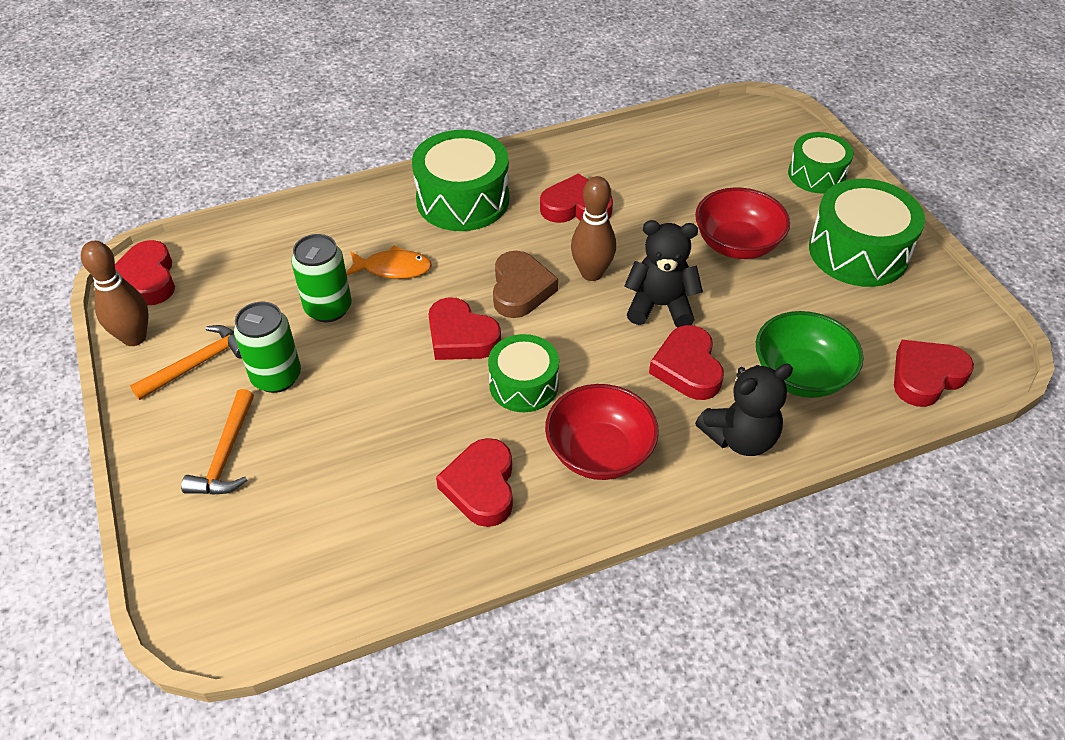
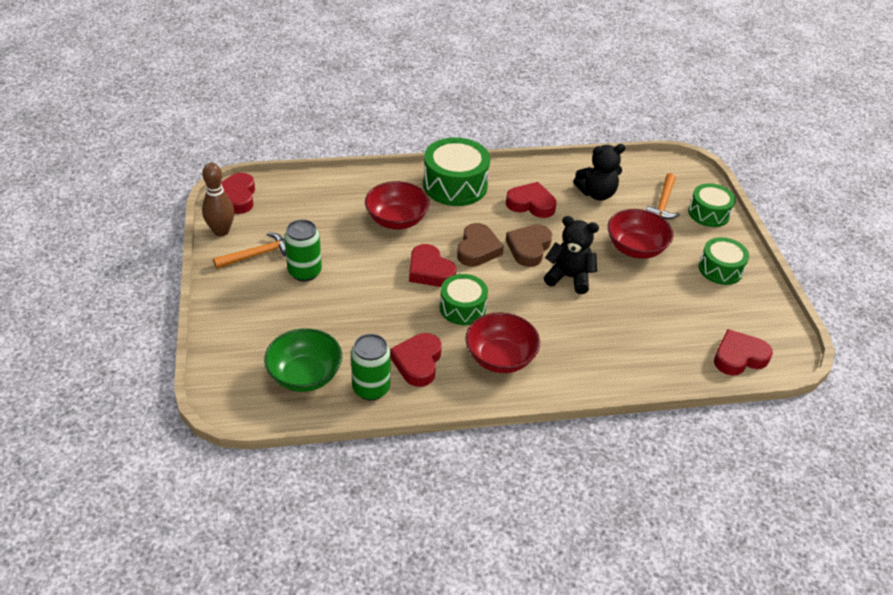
camera: 10 degrees right, 5 degrees down
(226, 455) = (262, 311): orange hammer -> orange hammer (663, 203)
(328, 308) = (348, 237): green can -> green can (371, 388)
(393, 268) = (396, 220): orange fish -> red bowl
(591, 273) = (529, 248): brown bowling pin -> brown heart
(687, 368) = (575, 319): red heart -> none
(740, 438) = (597, 368): black teddy bear -> black teddy bear (596, 193)
(800, 375) = (651, 339): green bowl -> green bowl (305, 376)
(858, 252) = (720, 269): green drum -> green drum, size x0.63

